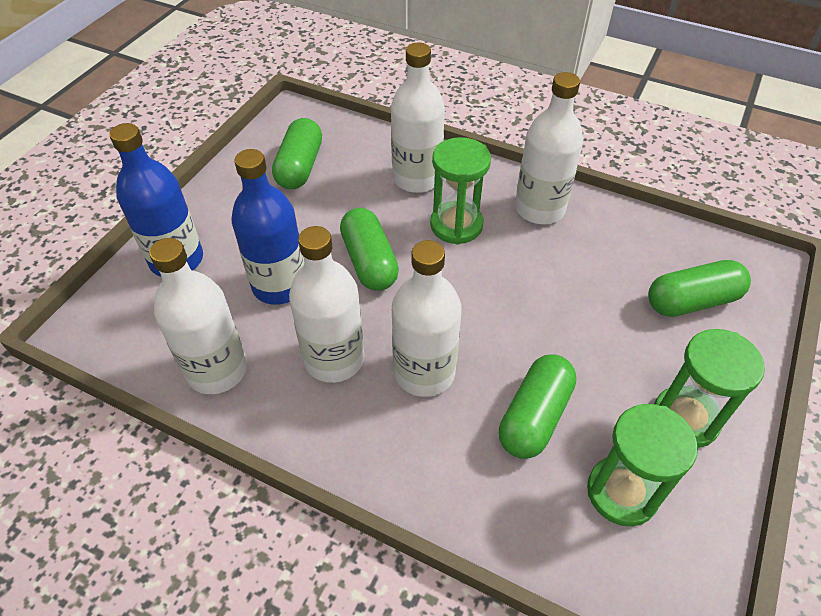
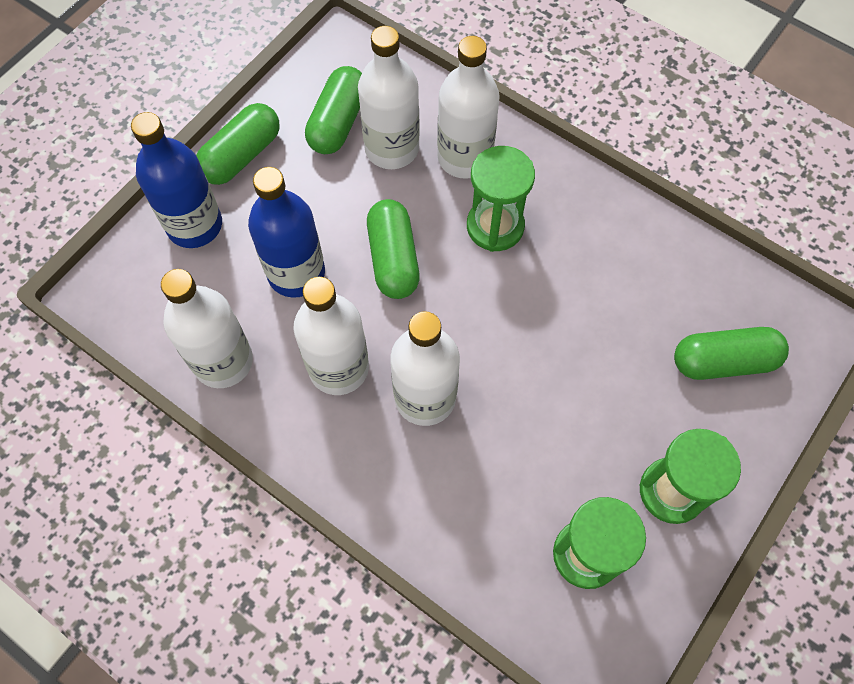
camera: 10 degrees right, 15 degrees up
(534, 416) = (523, 463): green capsule -> green capsule (241, 155)
(539, 209) = (592, 219): white bottle -> white bottle (392, 148)

